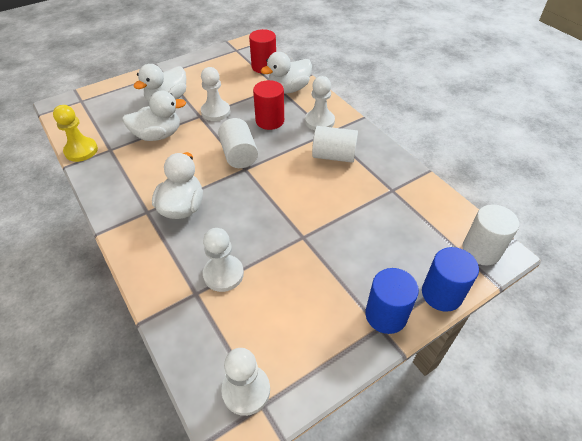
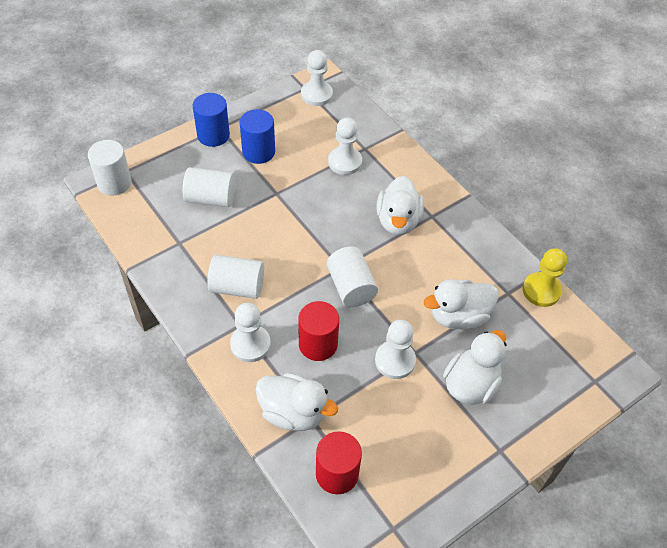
camera: 175 degrees right, 5 degrees up
(288, 89) = (293, 413): white duck -> white duck turned 60 degrees clockwise
(372, 232) = (210, 198): none -> white cylinder
(441, 294) = (164, 149): blue cylinder -> blue cylinder (258, 152)

